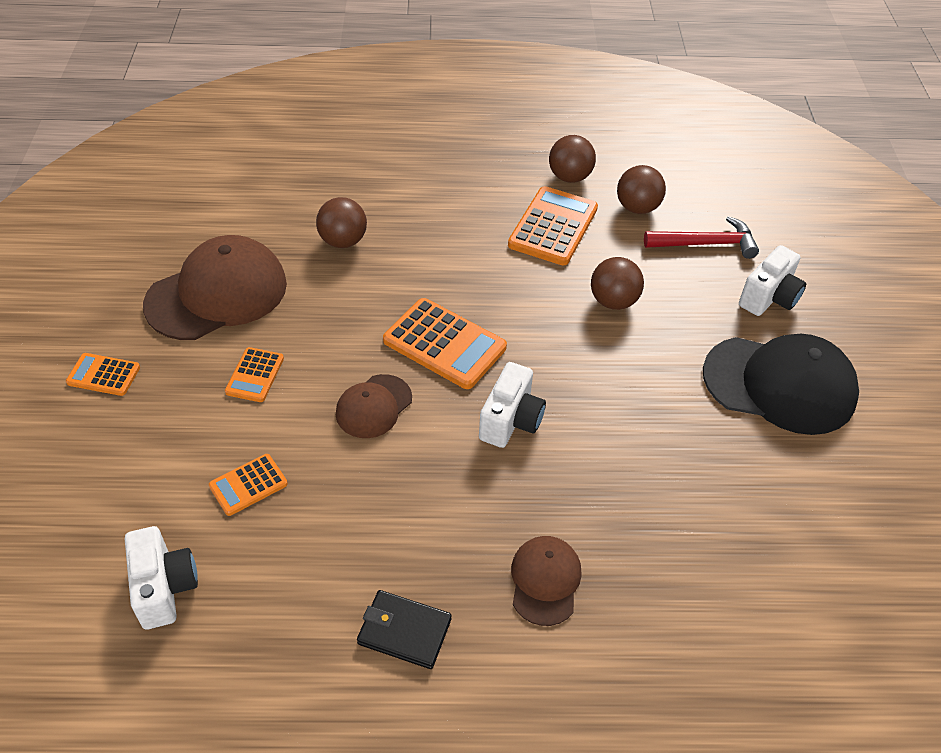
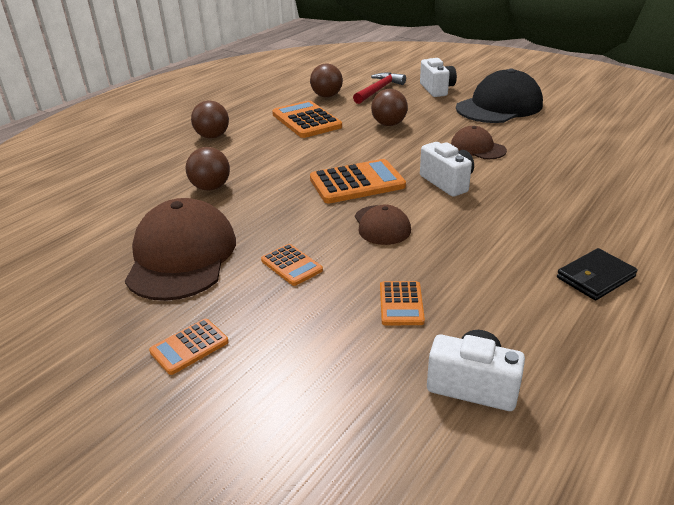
camera: 50 degrees left, 15 degrees down
(545, 581) = (586, 213): brown cap -> brown cap (477, 148)
(569, 177) = (274, 104): brown ball -> brown ball (212, 136)

